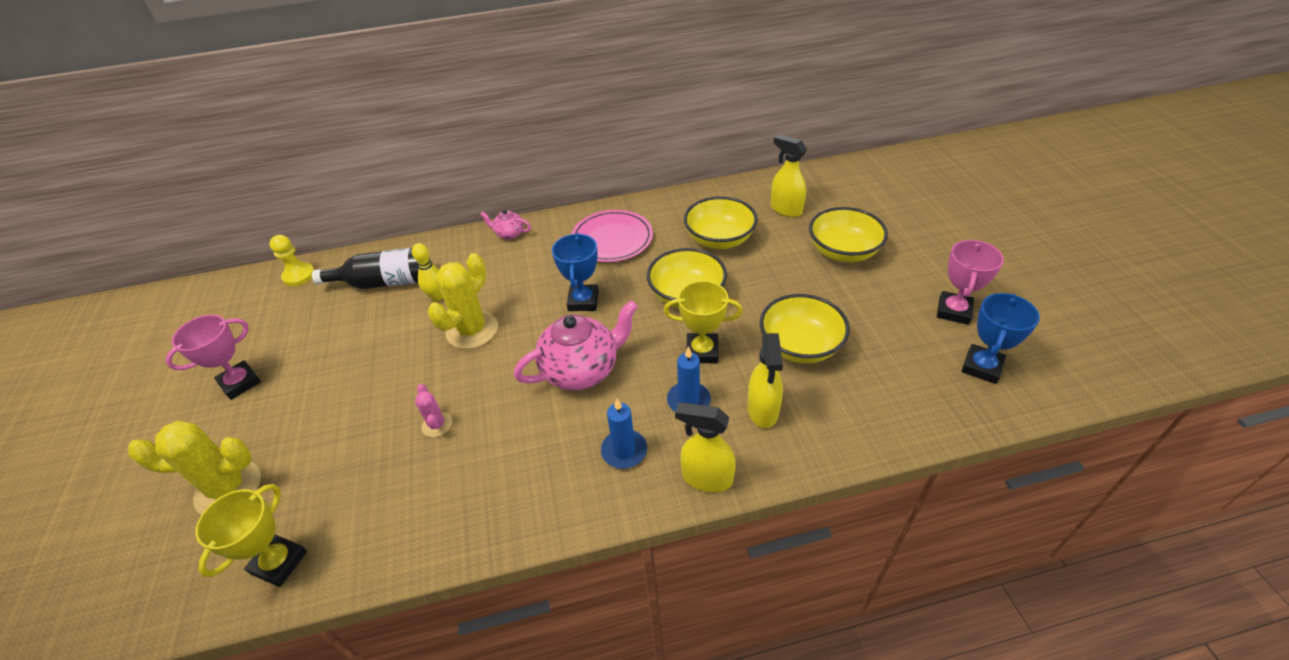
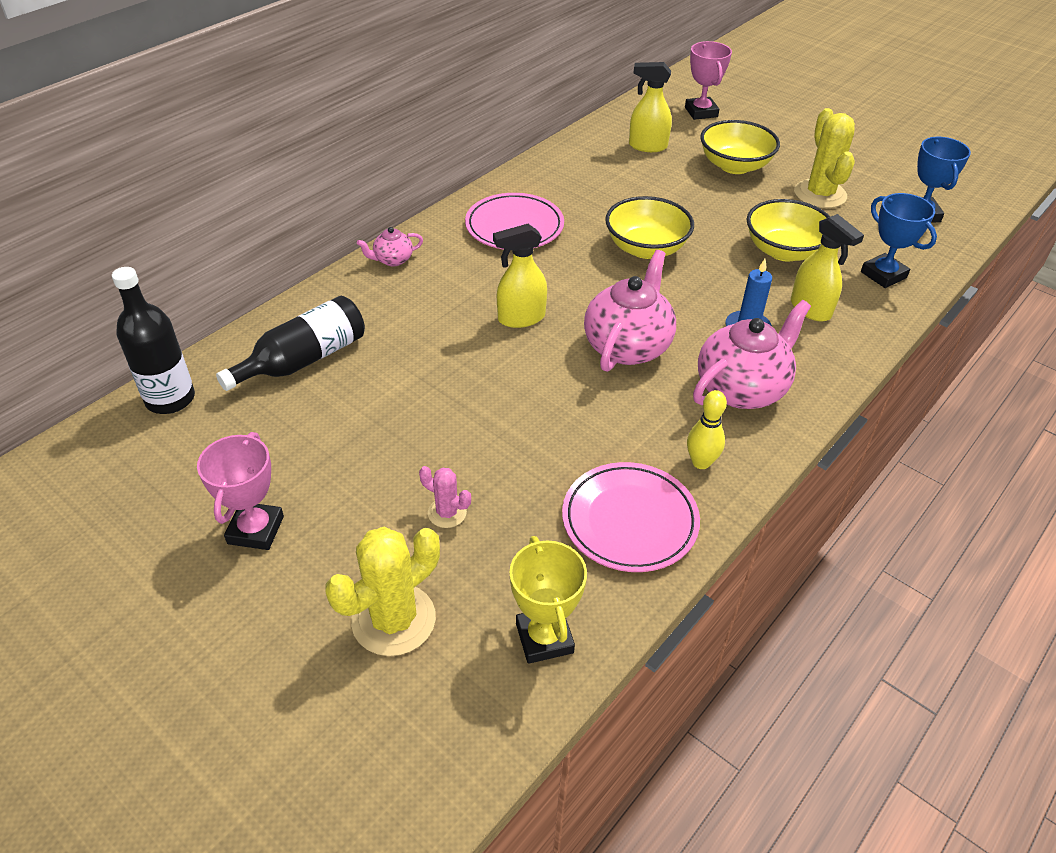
camera: 40 degrees left, 0 degrees up
(299, 276) = (170, 399): yellow pawn -> black bottle
(425, 510) = (629, 521): none -> pink plate
(437, 296) = (390, 348): yellow bowling pin -> yellow bowling pin (701, 462)
(437, 425) = (547, 453): pink cactus -> pink cactus (447, 513)
(472, 330) = (473, 361): yellow cactus -> yellow cactus (820, 194)
(583, 301) = (555, 290): blue trophy -> blue trophy (883, 275)
(624, 451) = (742, 388): blue candle -> pink teapot
(702, 351) = (713, 287): yellow trophy -> none
(706, 478) = (826, 375): yellow spray bottle -> yellow spray bottle (521, 318)
(719, 239) = (618, 191): yellow bowl -> none
(953, 311) = (862, 182): pink trophy -> pink trophy (701, 112)

